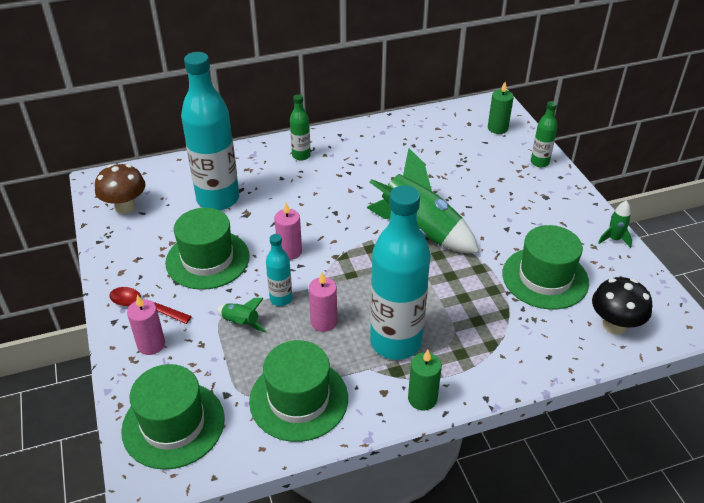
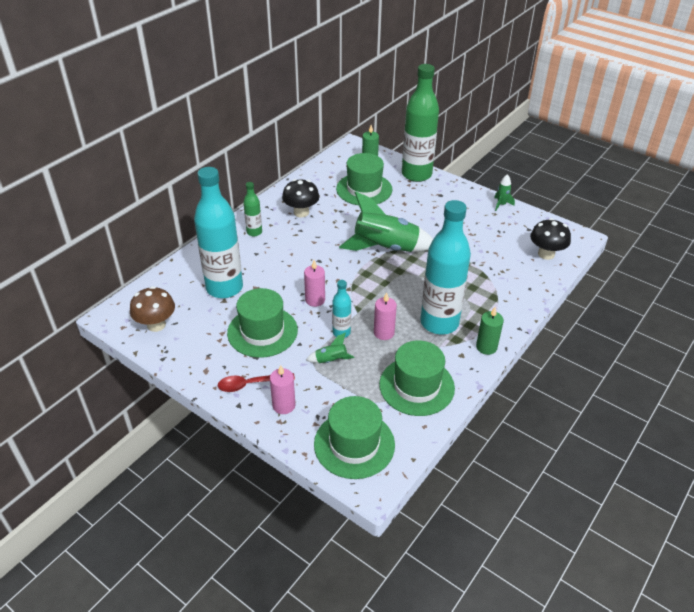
camera: 35 degrees left, 0 degrees up
(368, 154) = (301, 212): none -> black mushroom
(539, 162) = (416, 174): green bottle -> green bottle, size x2.16
(545, 278) = (486, 244): green hat -> green hat (364, 189)

